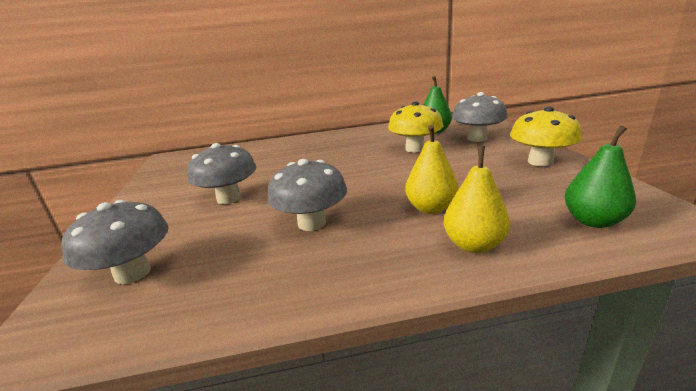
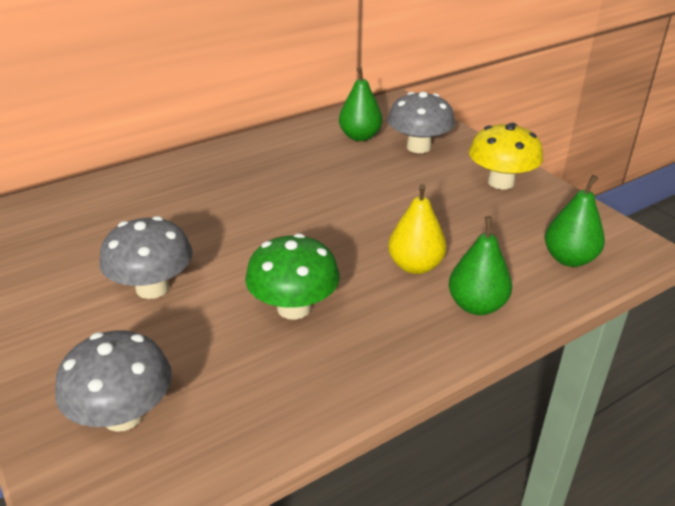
camera: 25 degrees left, 10 degrees up
(312, 223) = (294, 308): grey mushroom -> green mushroom
(415, 149) = (351, 172): yellow mushroom -> none
(474, 245) = (476, 305): yellow pear -> green pear

